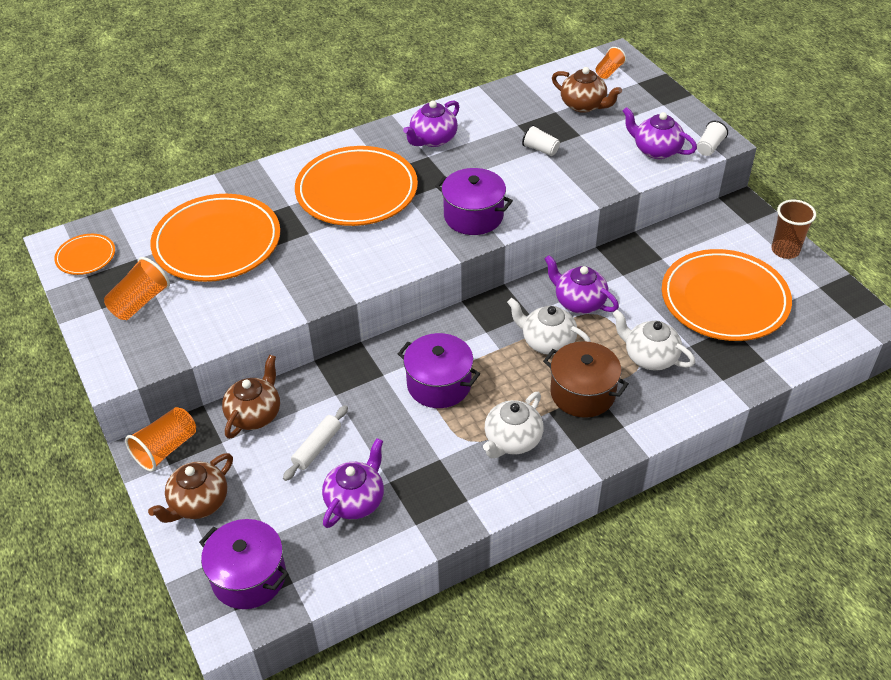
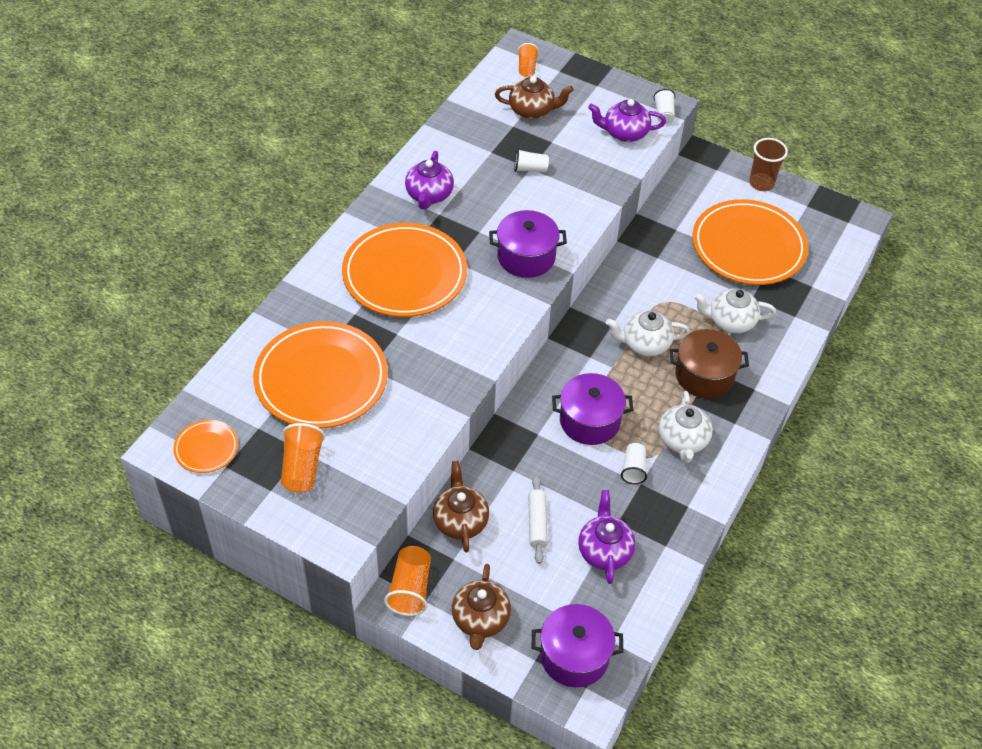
camera: 35 degrees left, 5 degrees up
(443, 443) = (633, 469): none -> white cup
(579, 302) = (642, 297): purple teapot -> none

